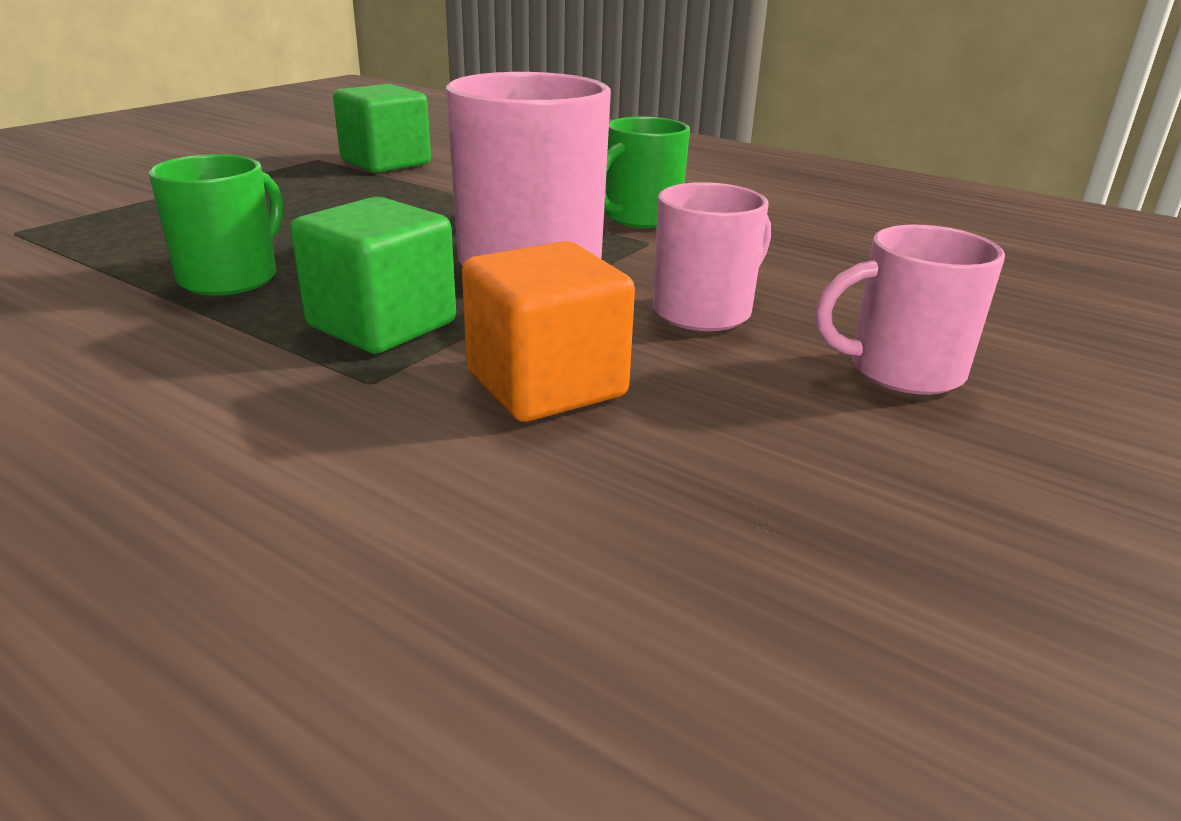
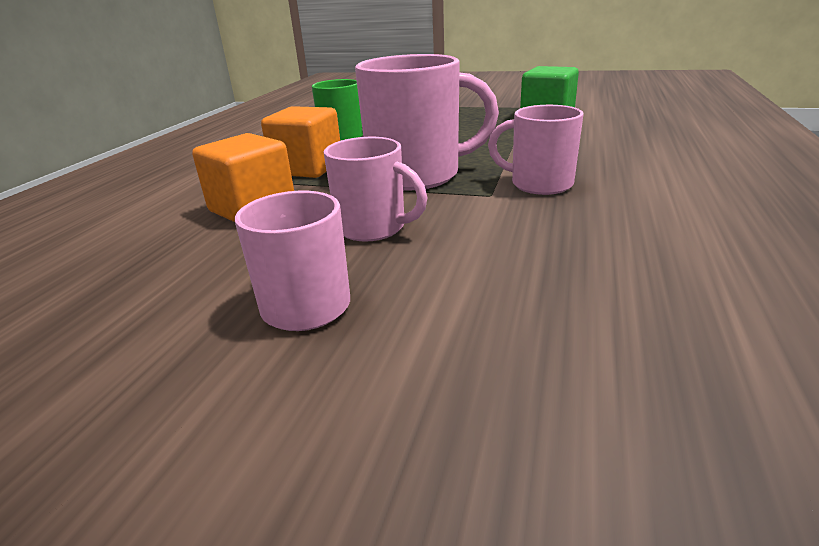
camera: 75 degrees right, 0 degrees up
(381, 324) = (308, 168): green cube -> orange cube
(640, 218) = (539, 184): green mug -> pink mug

